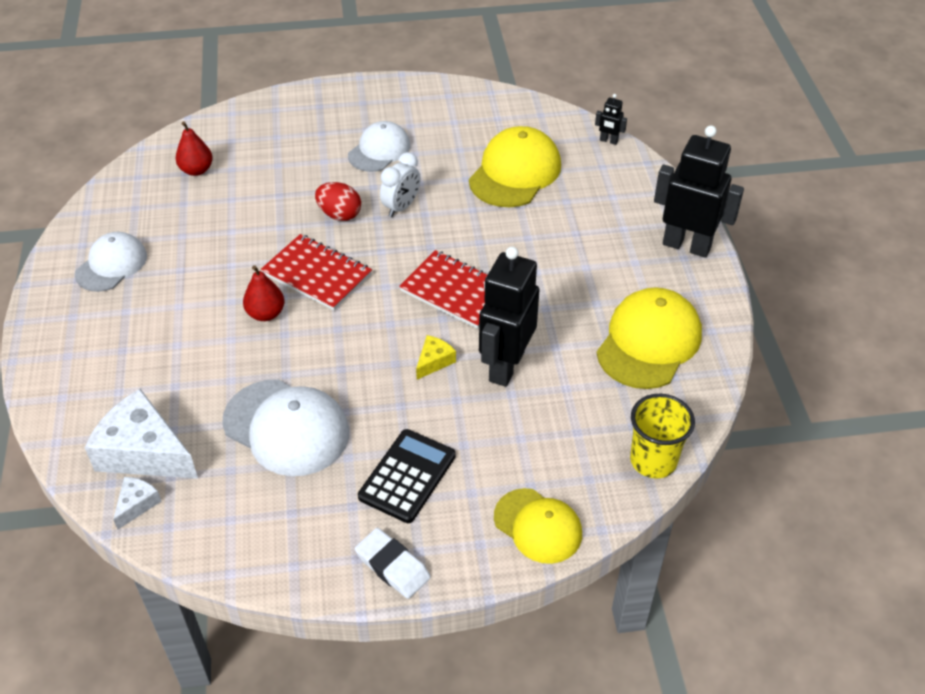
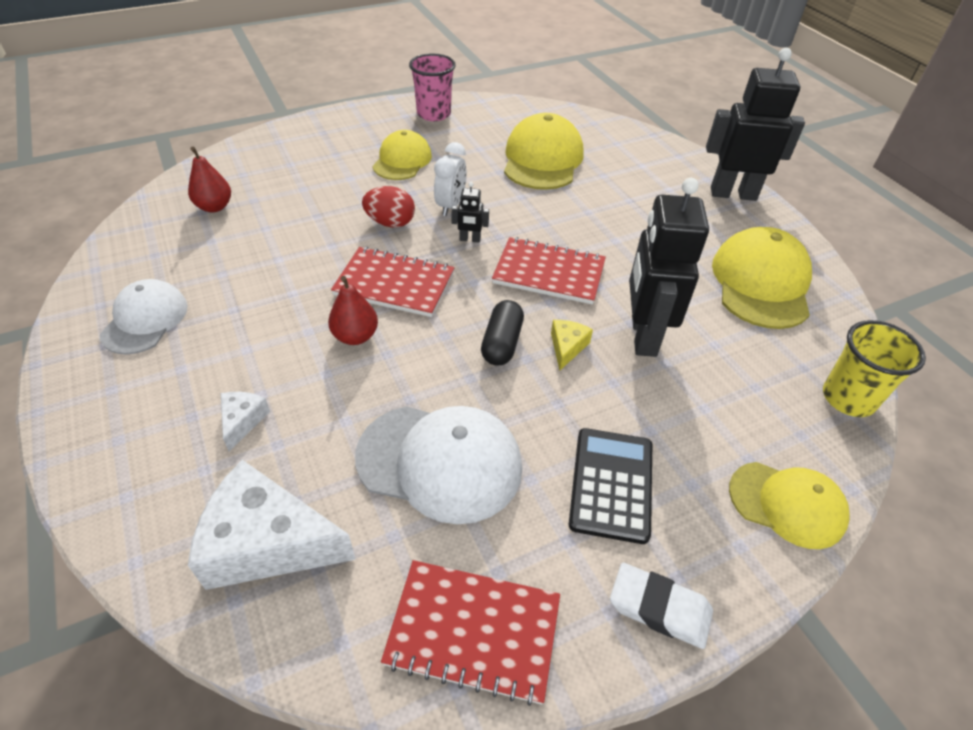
camera: 20 degrees left, 0 degrees up
(137, 504) = (284, 622): white cheese -> white cheese (242, 421)
(256, 544) = (473, 631): none -> red notebook
(379, 150) = (402, 160): white cap -> yellow cap
(381, 346) = (501, 343): none -> black capsule
(434, 101) = (433, 114): none -> pink cup
(608, 141) = (609, 123): black robot -> black robot (470, 239)

